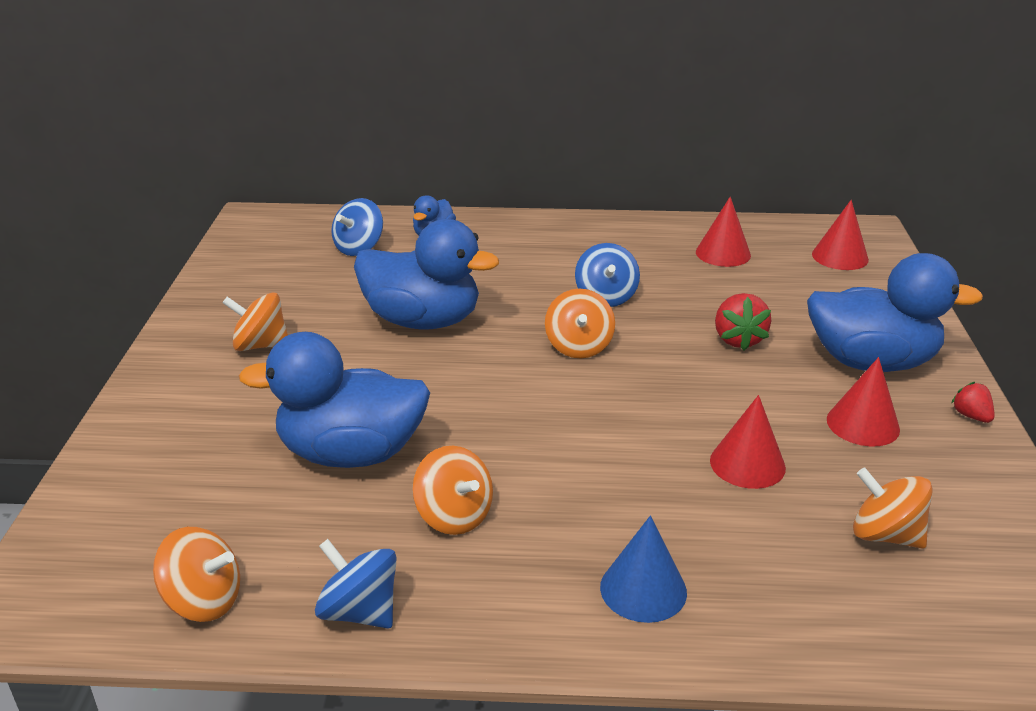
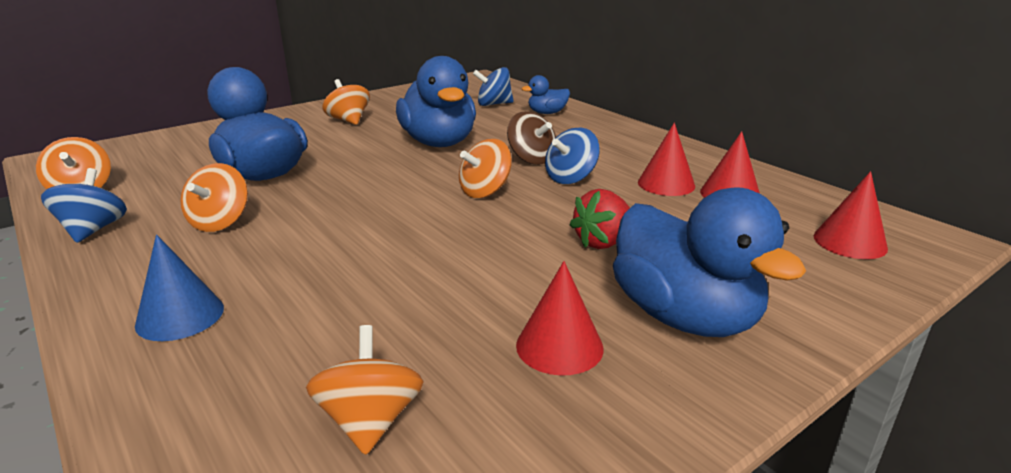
camera: 50 degrees right, 5 degrees down
(538, 295) = (531, 159): none -> brown spinning top
(747, 464) = (409, 306): red cone -> red cone (666, 184)
(971, 416) = (685, 415): red strawberry -> none

